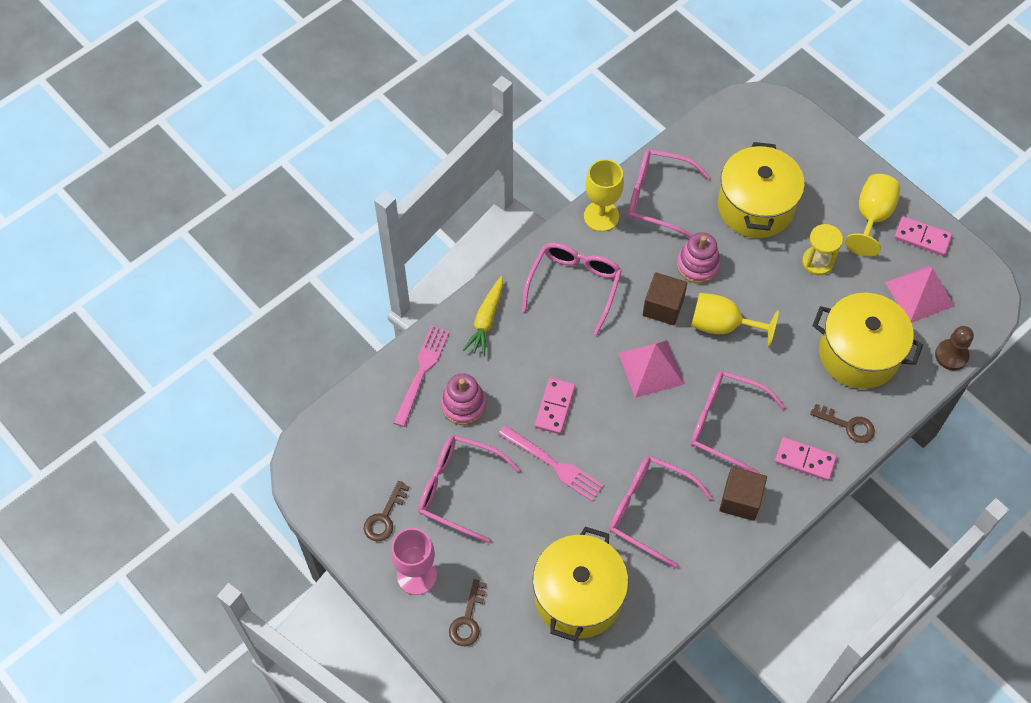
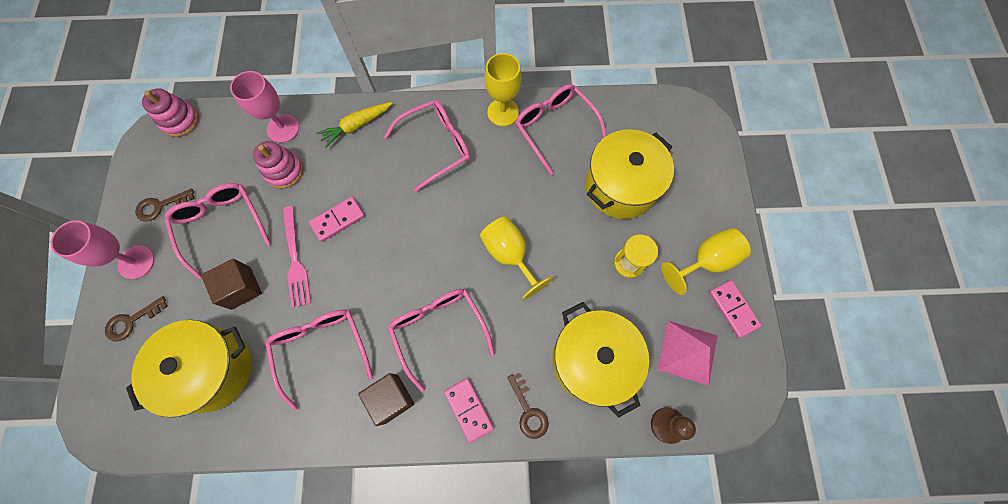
camera: 40 degrees right, 10 degrees up
(422, 371) = (283, 128): pink fork -> pink goblet
(651, 368) = (428, 245): pink pyramid -> none
(663, 307) = (481, 208): brown cube -> brown cube (241, 288)
(698, 265) = (536, 197): pink stacking toy -> pink stacking toy (180, 120)

